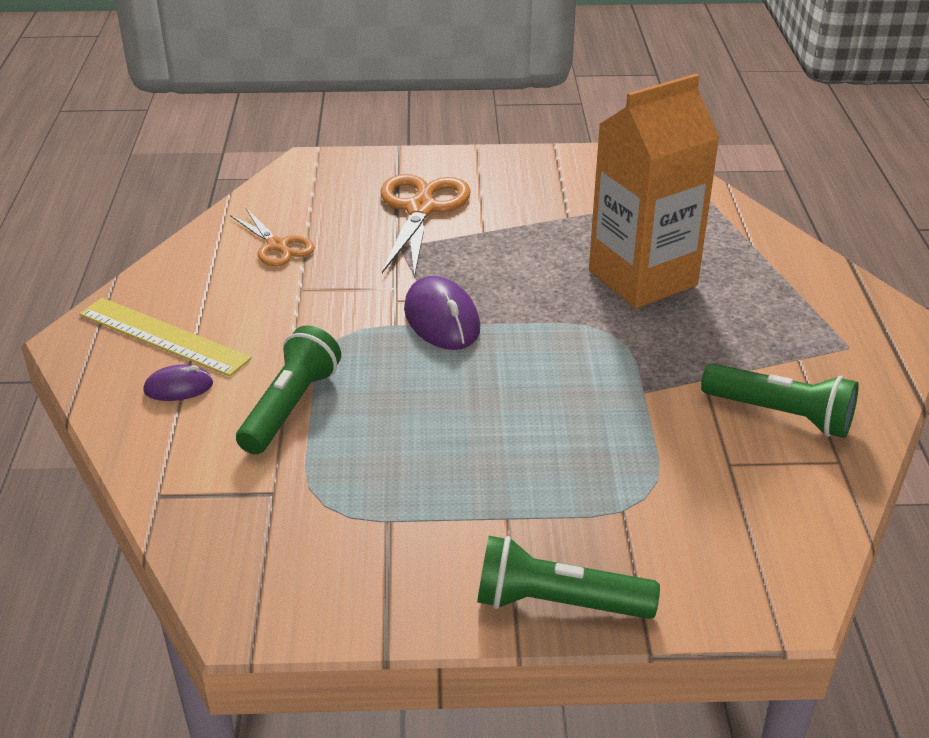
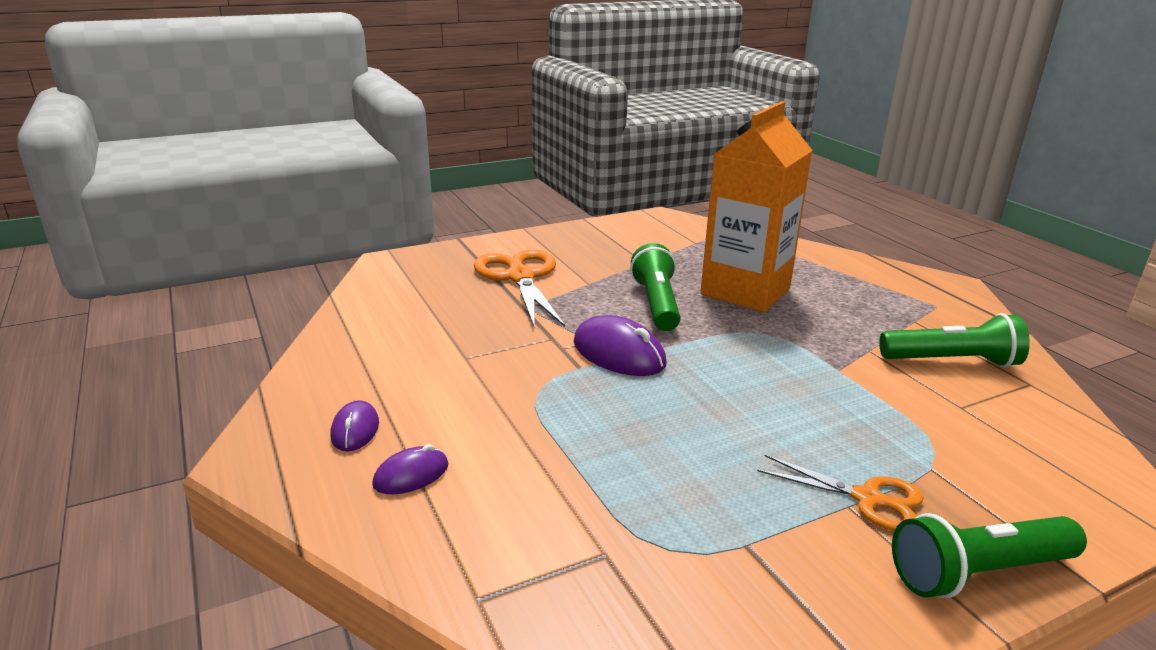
camera: 25 degrees left, 10 degrees down
(163, 336) = (355, 430): yellow ruler -> purple mouse
(277, 246) = (413, 328): orange scissors -> orange scissors (868, 499)
(290, 407) = (547, 463): green flashlight -> green flashlight (656, 304)

